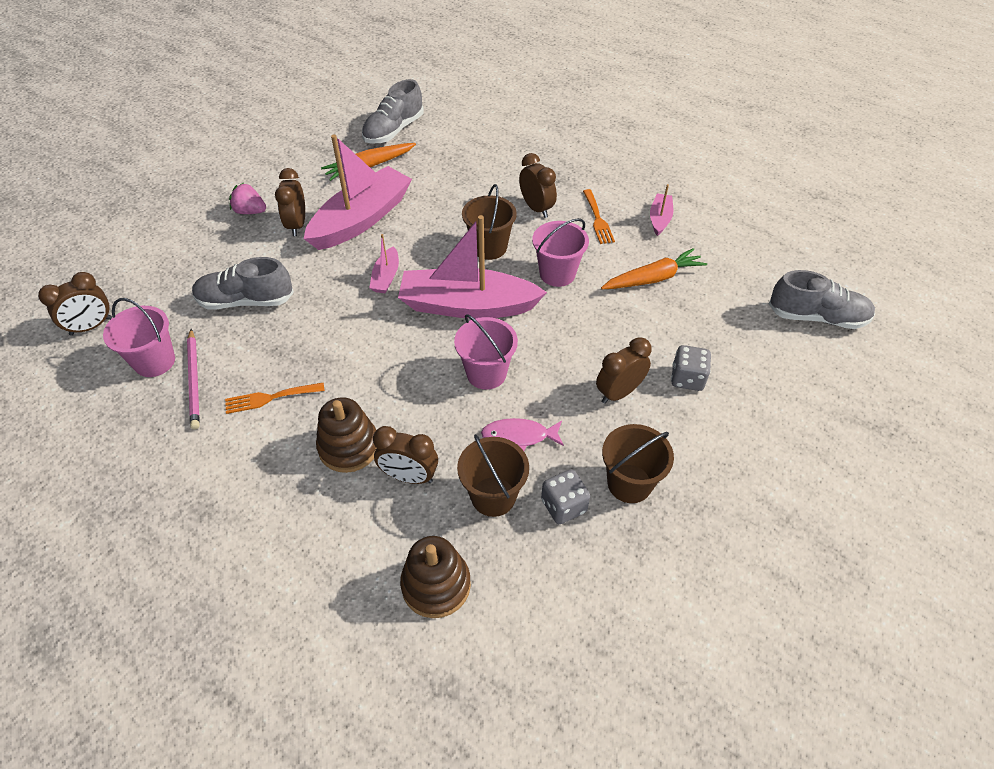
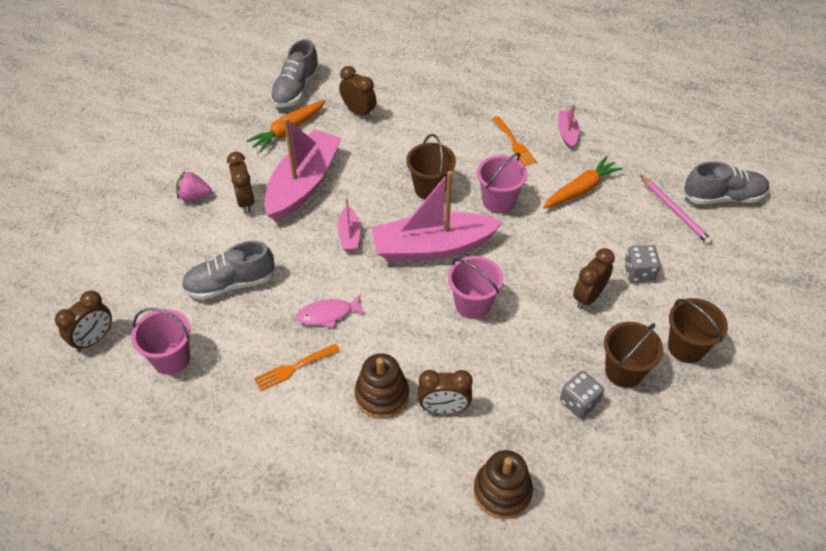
camera: 15 degrees left, 0 degrees up
(194, 380) = (217, 367): pink pencil -> pink pencil (675, 211)
(493, 496) = (519, 408): brown bucket -> brown bucket (686, 347)
(519, 436) = (521, 353): pink fish -> pink fish (328, 314)
(536, 208) = (457, 143): brown clock -> brown clock (359, 112)

